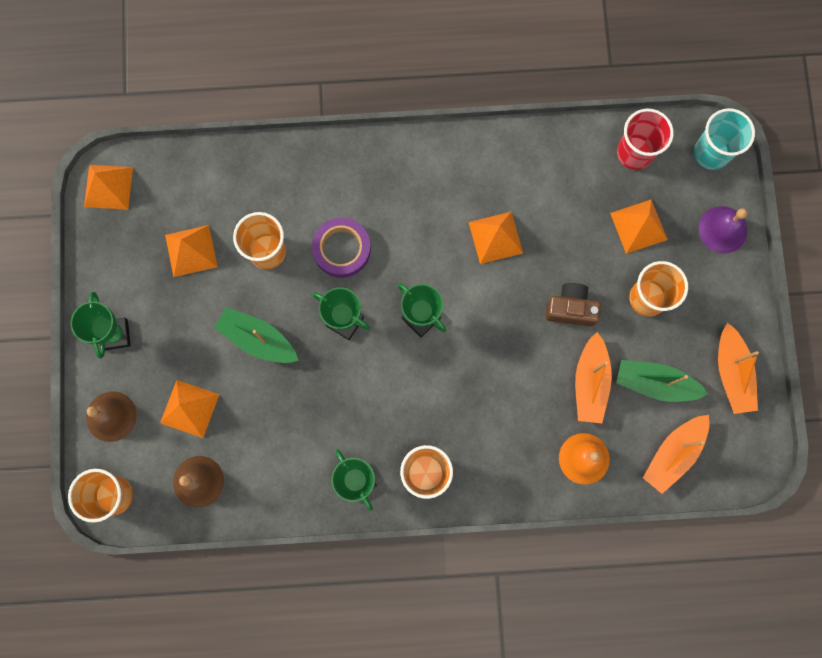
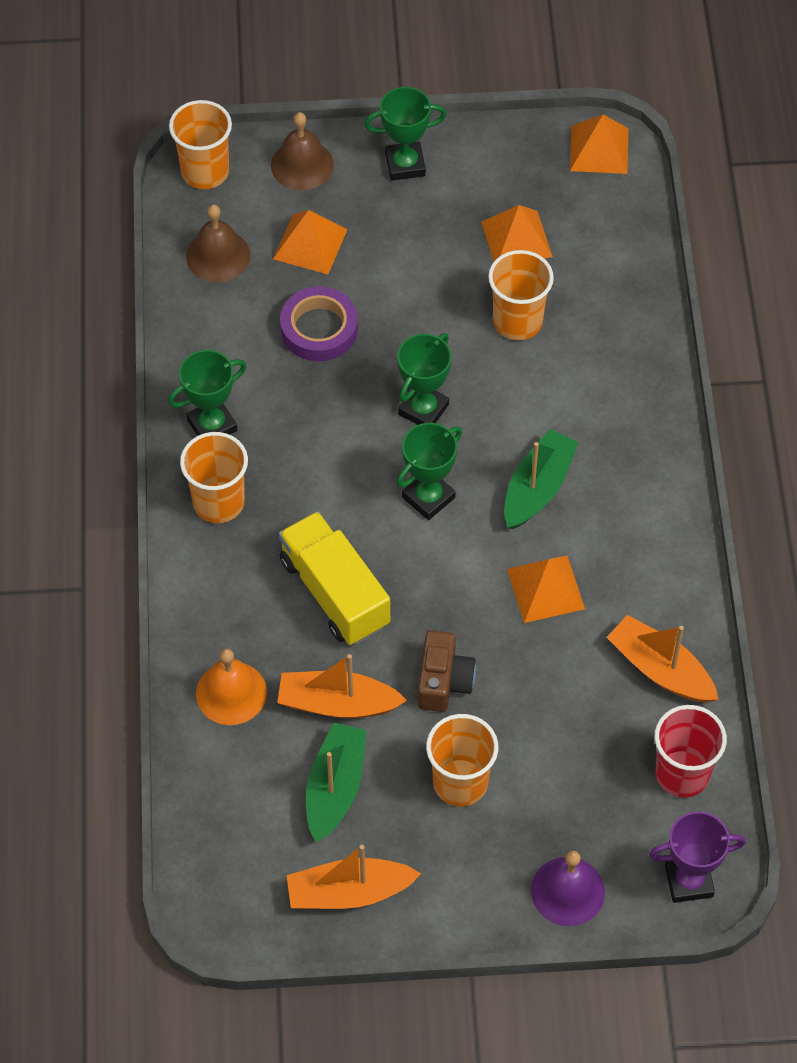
camera: 90 degrees right, 20 degrees down
(258, 339) = (399, 314): green boat -> green boat (537, 488)
(341, 249) = (523, 405): purple tape -> purple tape (319, 329)
(501, 385) = (334, 592): none -> yellow truck
(638, 226) = (569, 774): orange pyramid -> none
(673, 454) = (233, 808): orange boat -> orange boat (660, 669)
(711, 153) = (689, 881): turquoise cup -> purple trophy

